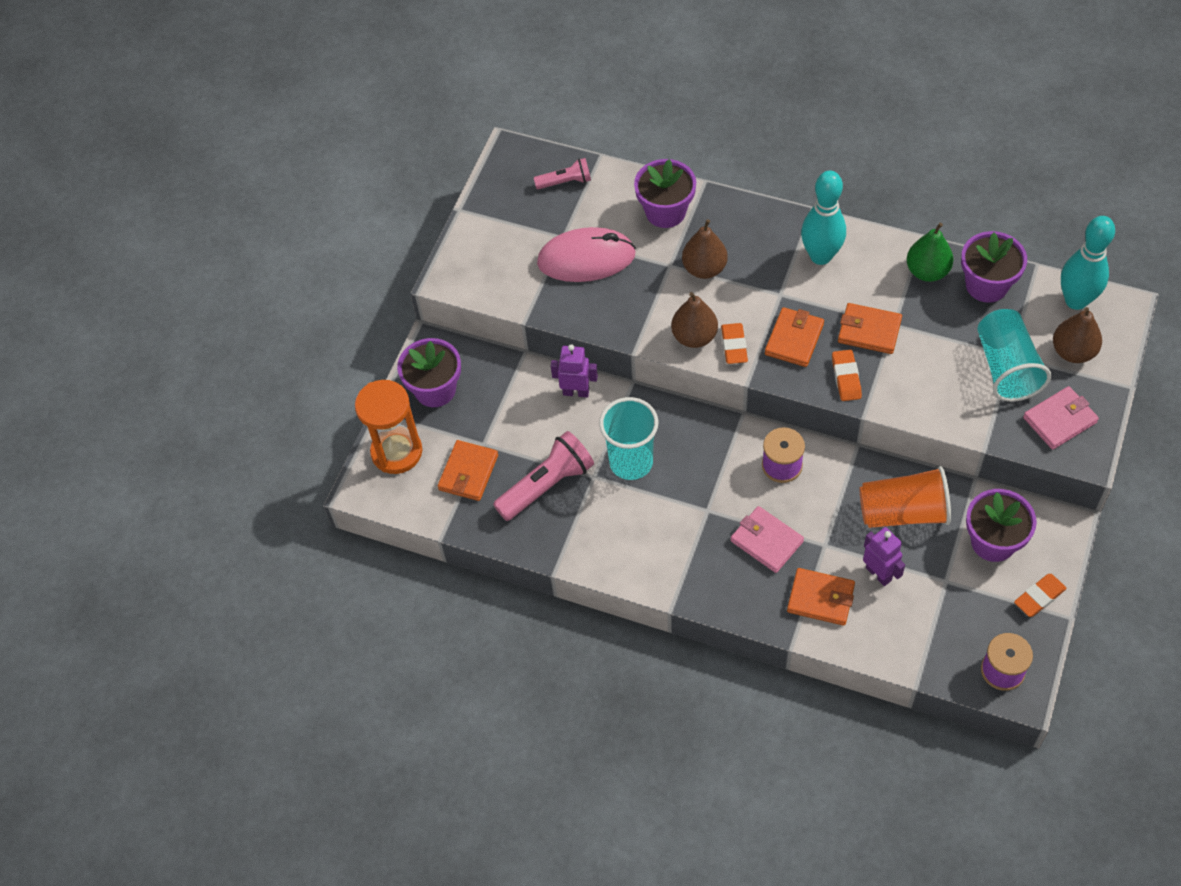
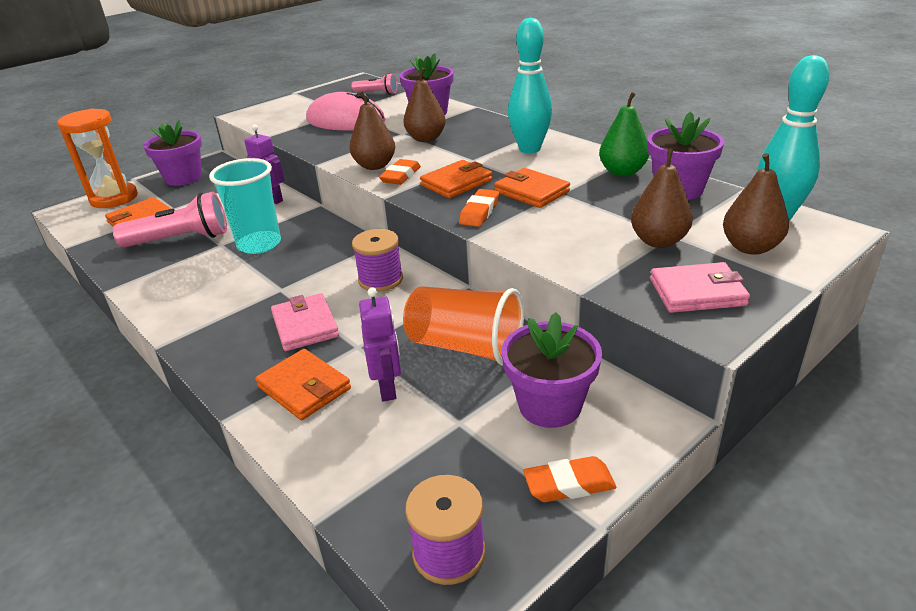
camera: 25 degrees right, 25 degrees down
(1006, 367) = (658, 241): turquoise cup -> brown pear

